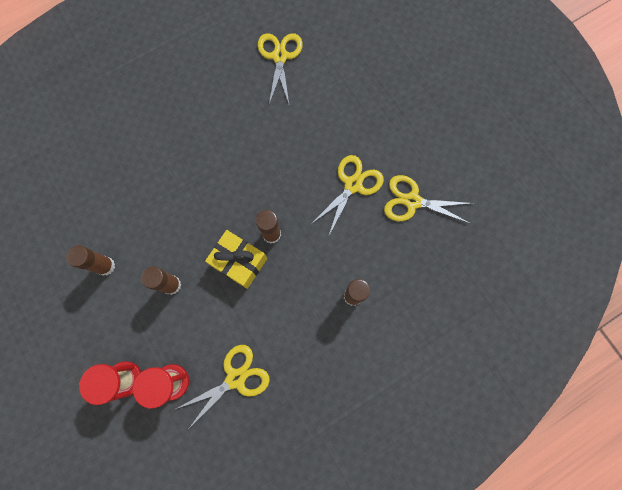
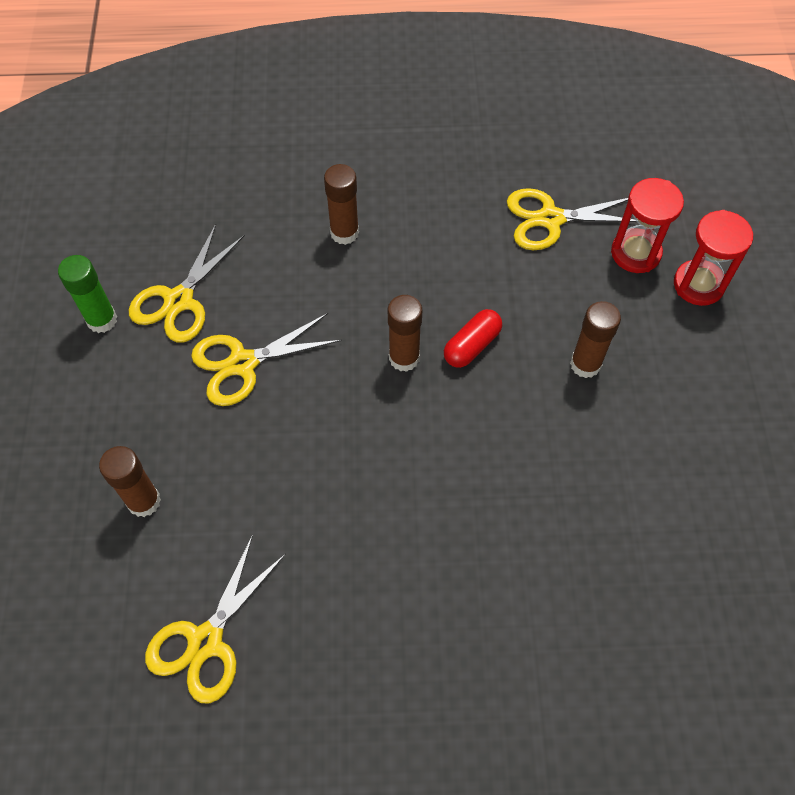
camera: 150 degrees left, 15 degrees down
(105, 266) = (676, 439): brown glue stick -> brown glue stick (144, 501)
(239, 262) = (472, 345): yellow gift -> red capsule
(412, 201) = (179, 300): yellow scissors -> yellow scissors turned 75 degrees clockwise
(442, 168) = (102, 320): none -> green glue stick

